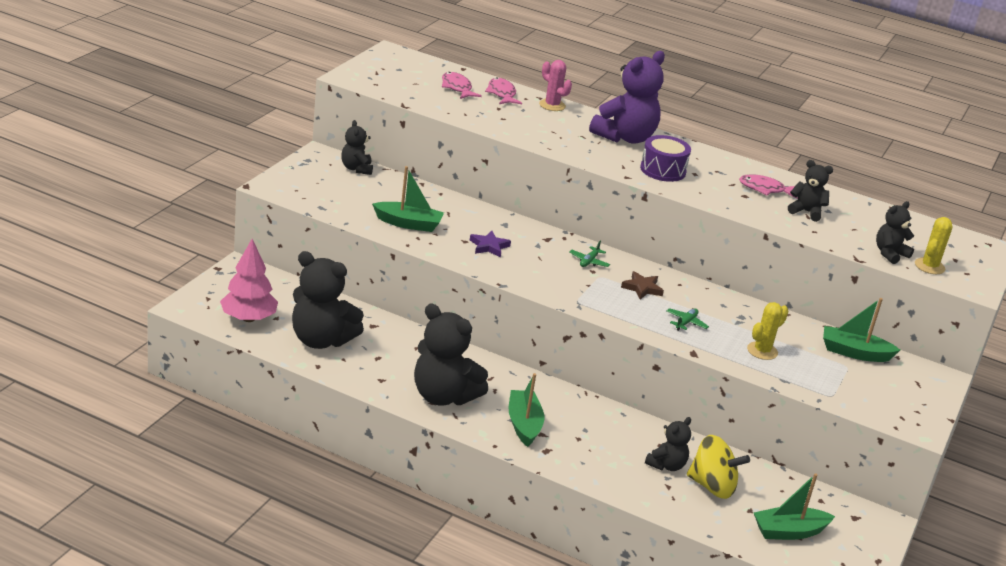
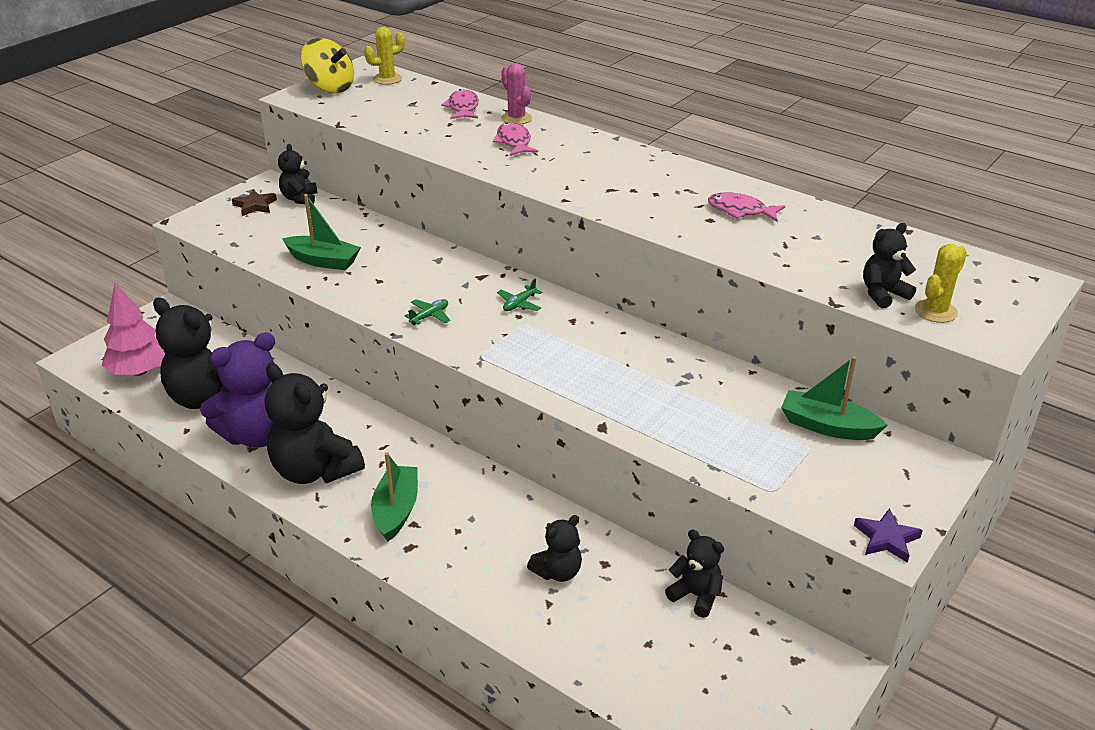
camera: 15 degrees right, 5 degrees up
(457, 88) = (413, 103): pink fish -> pink fish (514, 142)
(489, 246) = (405, 287): purple star -> purple star (886, 539)
(625, 137) = (587, 152): purple teddy bear -> purple teddy bear (257, 435)
(642, 288) = (572, 338): brown star -> brown star (255, 206)
(663, 170) = (615, 190): purple drum -> none
(686, 323) = (609, 384): green plane -> green plane (430, 316)
(712, 486) = (608, 605): yellow spinning top -> yellow spinning top (330, 88)
(762, 351) = (698, 424): yellow cactus -> yellow cactus (387, 79)
(789, 531) = (692, 680): green boat -> none
(806, 212) = (785, 239): black teddy bear -> black teddy bear (696, 595)

